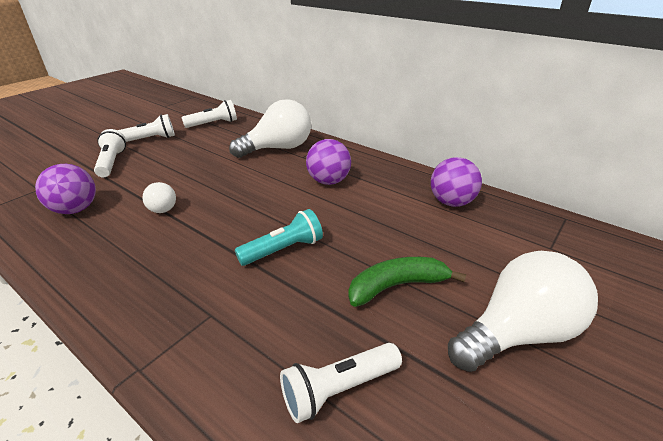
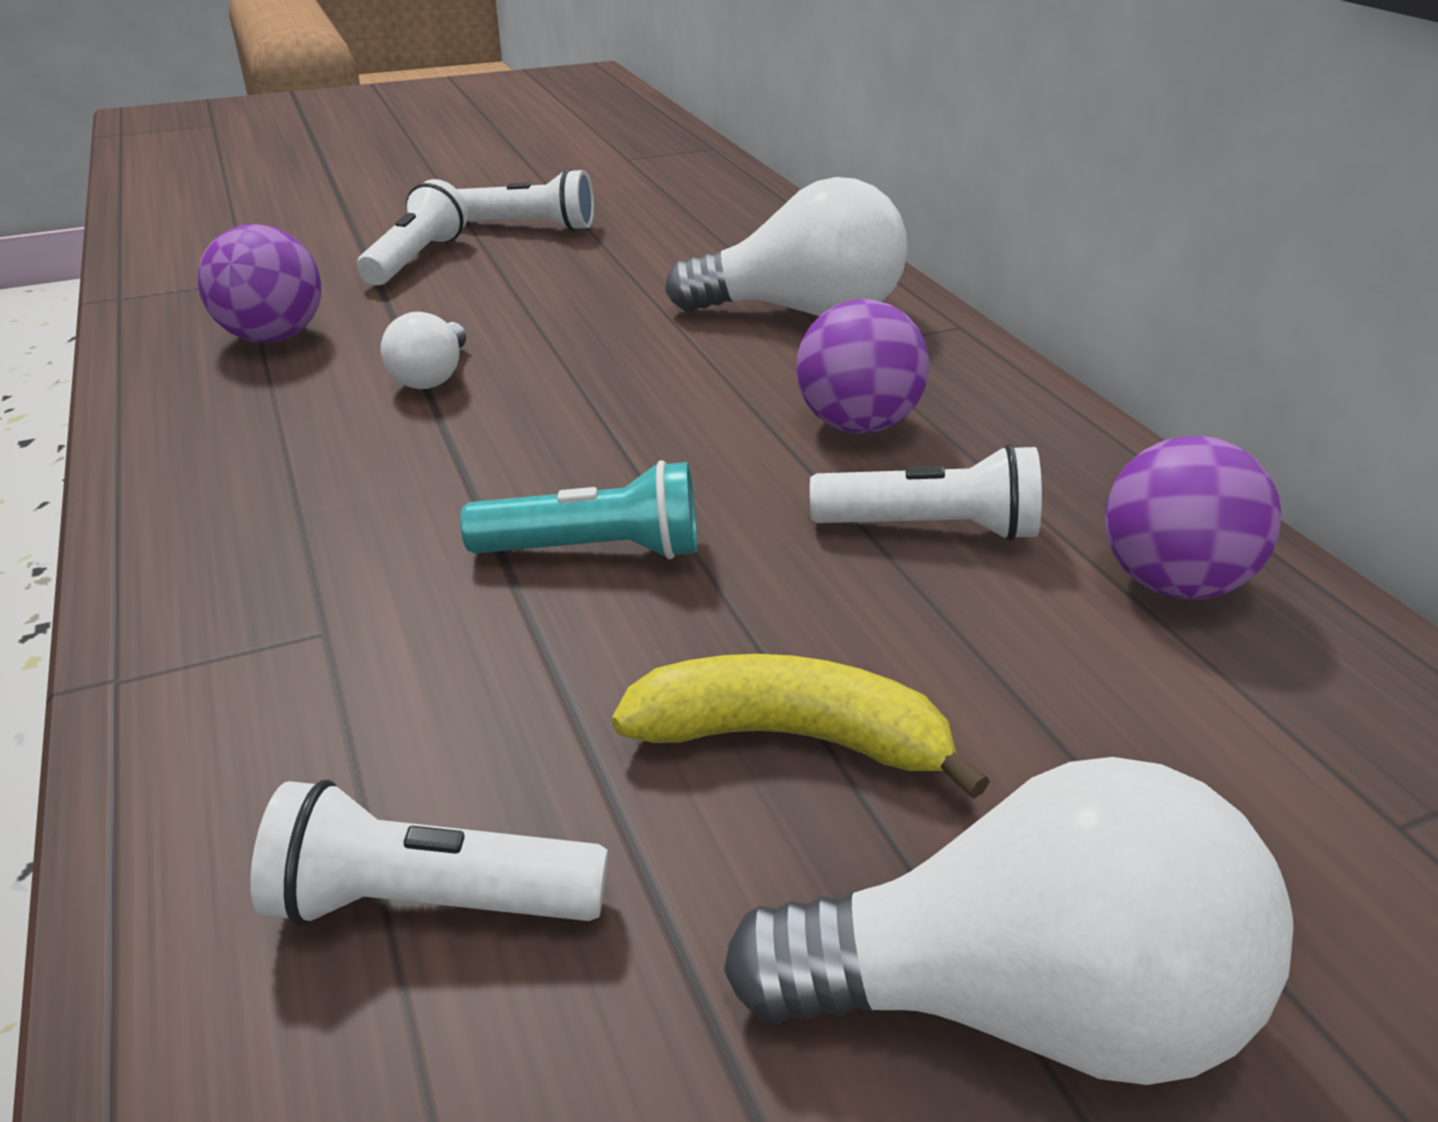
camera: 30 degrees right, 0 degrees up
(213, 124) = (700, 220): white flashlight -> white flashlight (931, 528)
(397, 286) = (791, 738): green banana -> yellow banana

